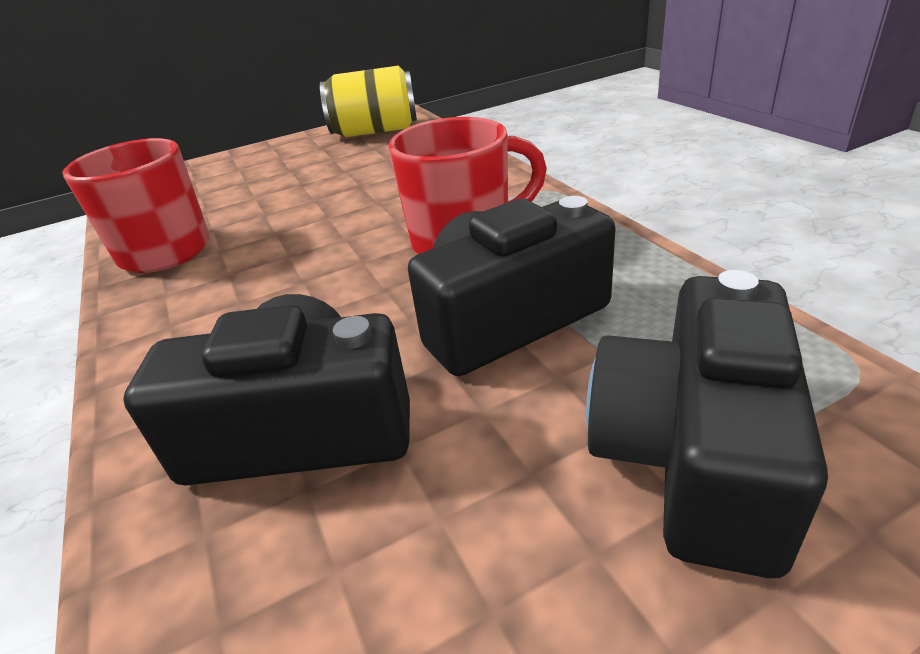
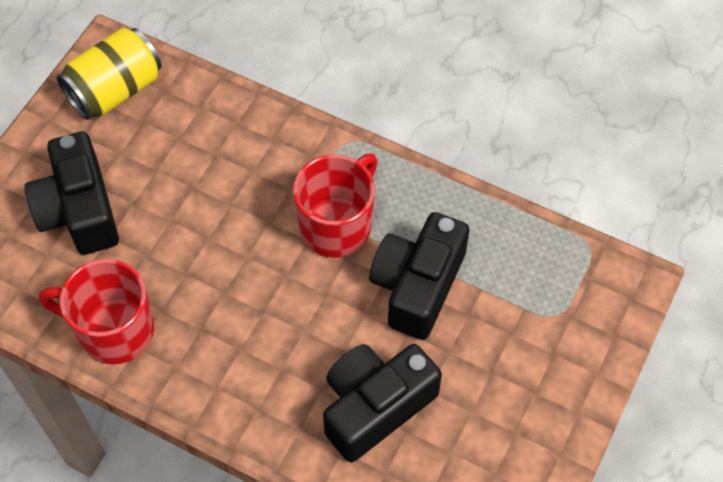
camera: 40 degrees left, 25 degrees up
(691, 455) = (546, 330): black camera -> black camera (79, 210)

